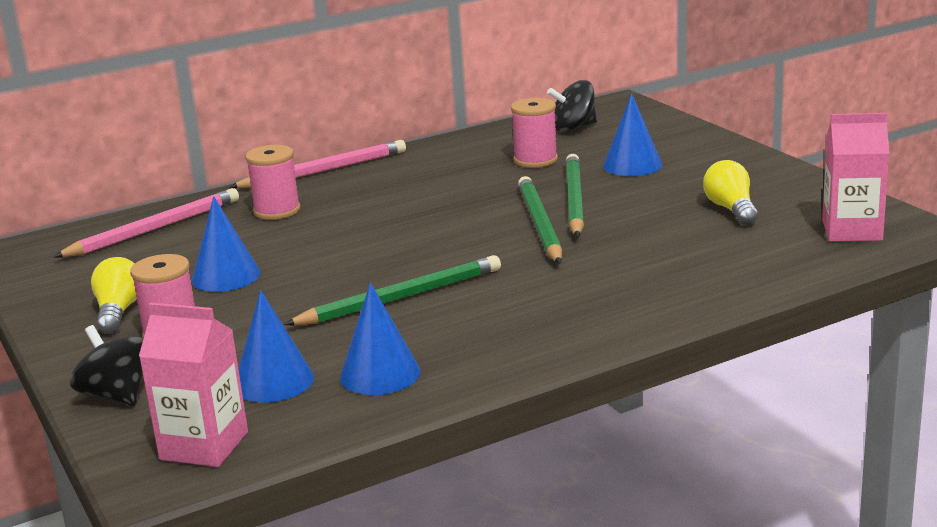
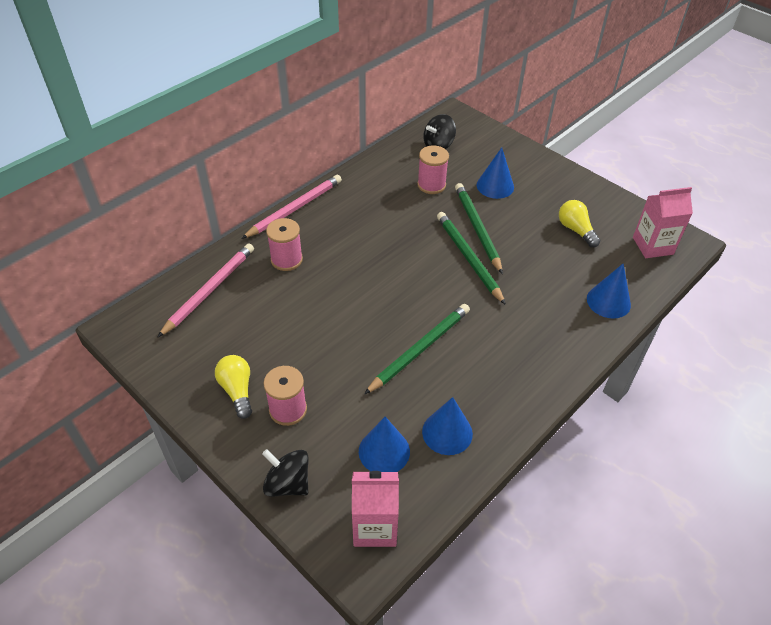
camera: 20 degrees left, 25 degrees up
(226, 276) = (291, 340): blue cone -> blue cone (608, 301)

